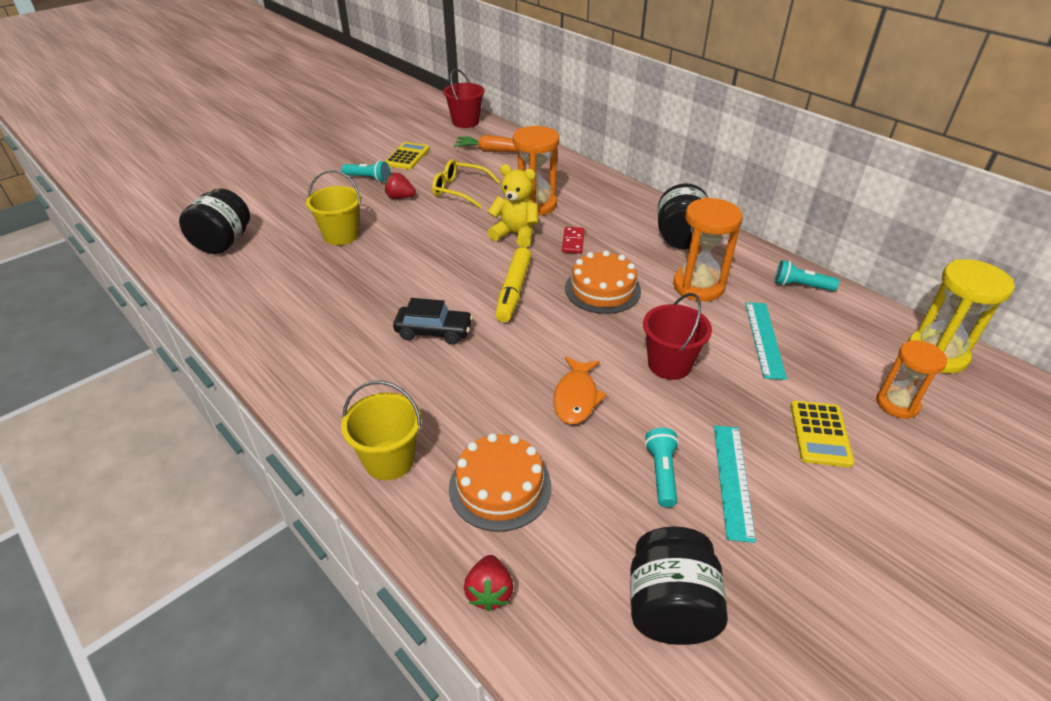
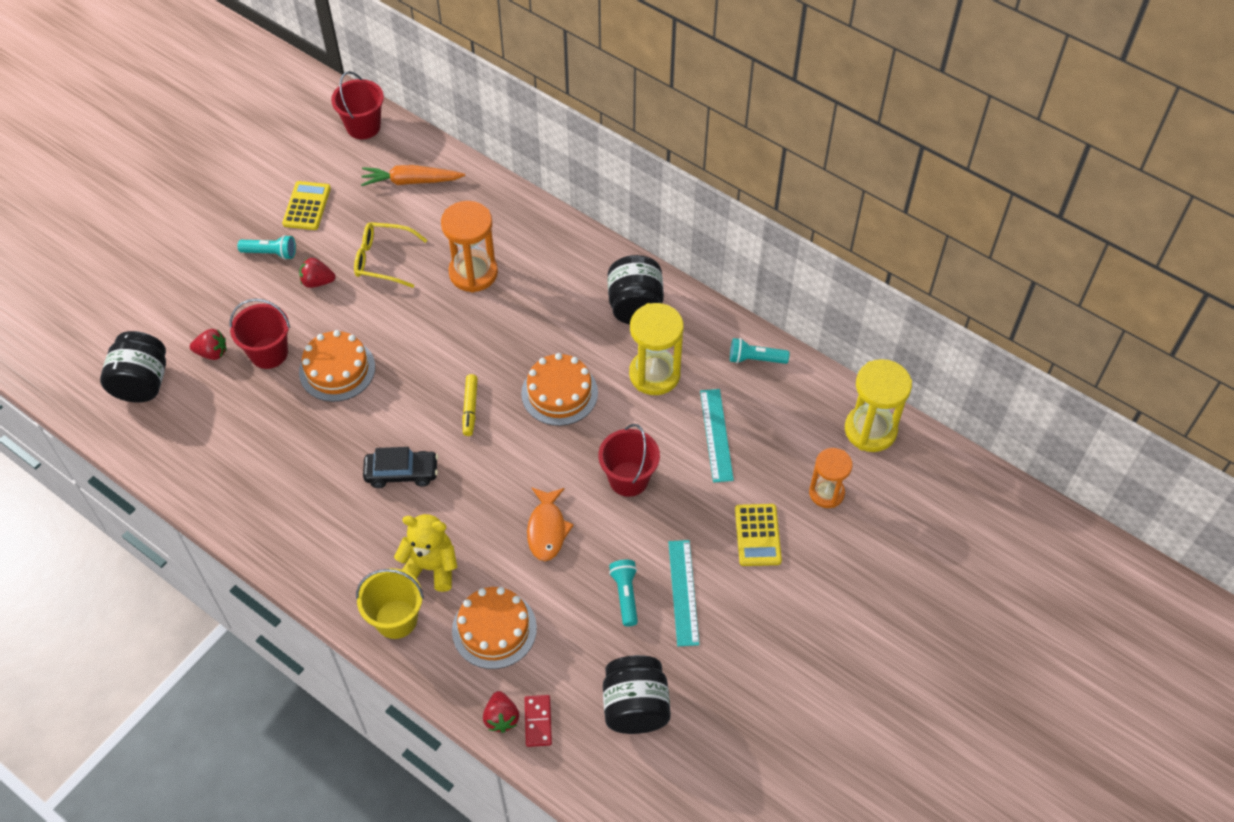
camera: 10 degrees left, 15 degrees up
(293, 230) = (212, 353): none -> red strawberry
(341, 235) = (269, 353): yellow bucket -> red bucket
(397, 252) = (337, 369): none -> orange cake
(513, 291) = (470, 408): yellow marker -> yellow marker, size x0.64
(515, 234) = (459, 324): yellow teddy bear -> yellow teddy bear (431, 567)
(573, 242) = (522, 327): red domino -> red domino (538, 721)
(698, 286) = (654, 374): orange hourglass -> yellow hourglass

